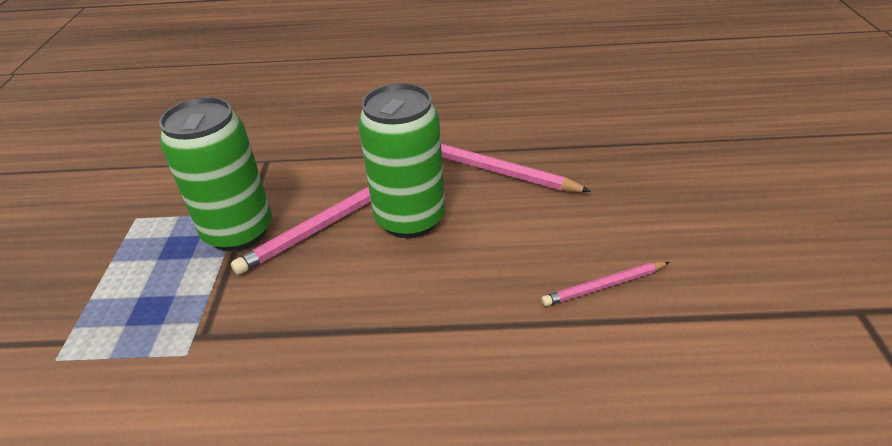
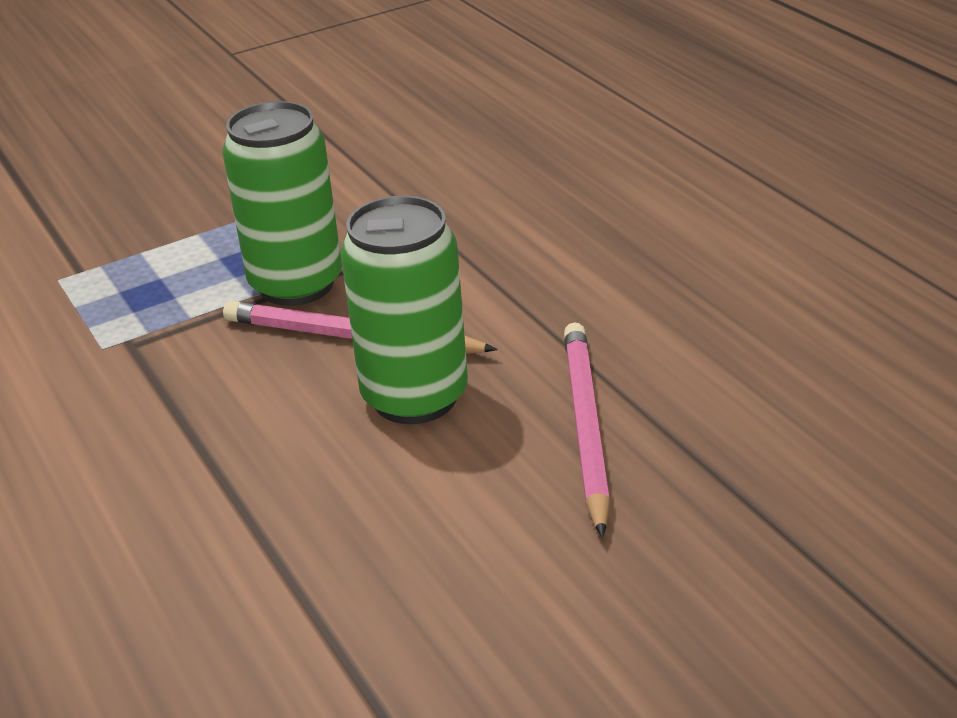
camera: 60 degrees right, 5 degrees down
(604, 286) = (404, 624): pink pencil -> none

